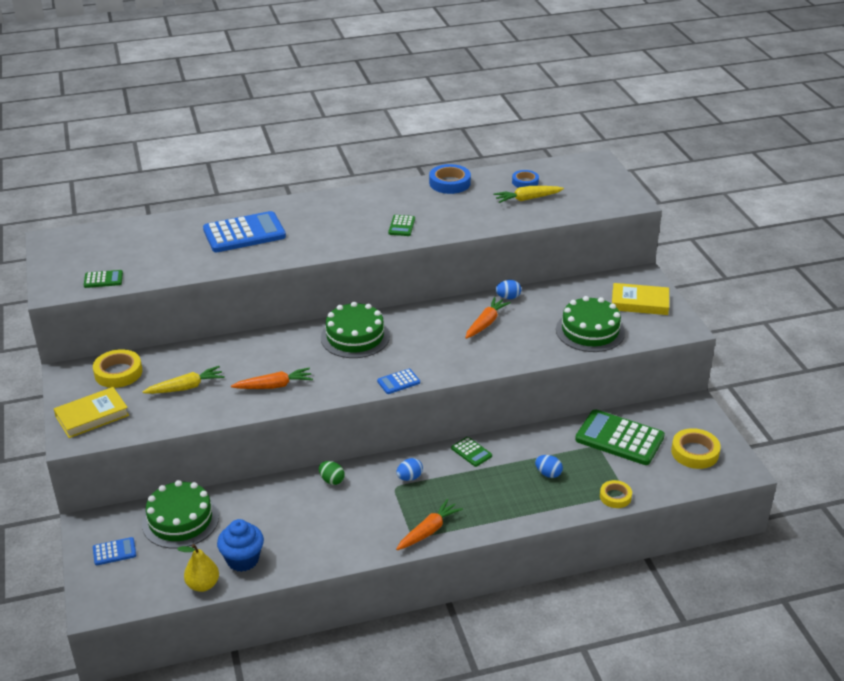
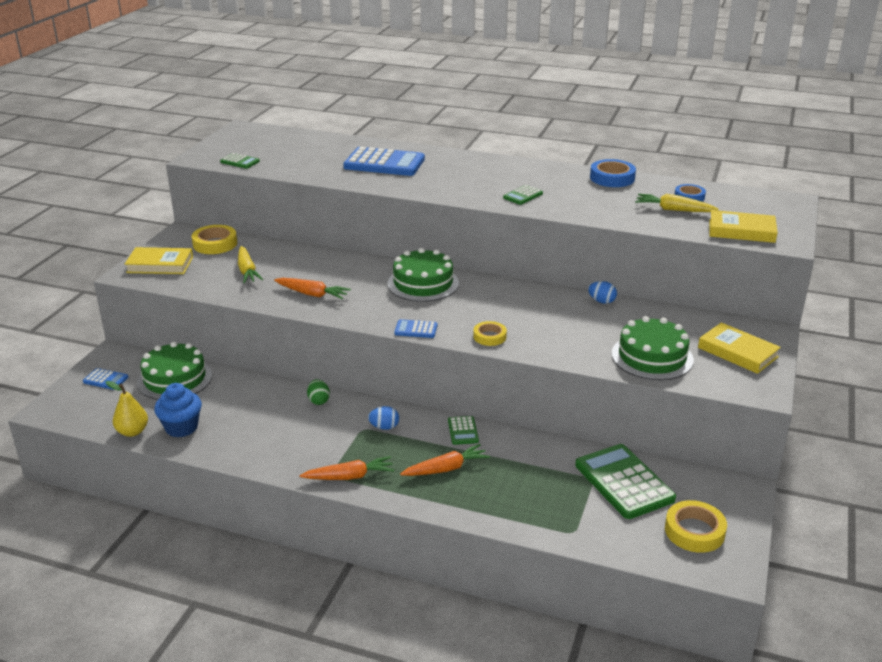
camera: 35 degrees right, 5 degrees down
(186, 387) = (247, 271): yellow carrot -> yellow carrot turned 60 degrees clockwise
(486, 323) = (554, 314): orange carrot -> orange carrot (446, 469)
(548, 474) = (514, 481): blue egg -> none
(593, 202) = (741, 231): none -> yellow book
(615, 497) = (559, 532): yellow tape -> yellow tape (489, 337)

